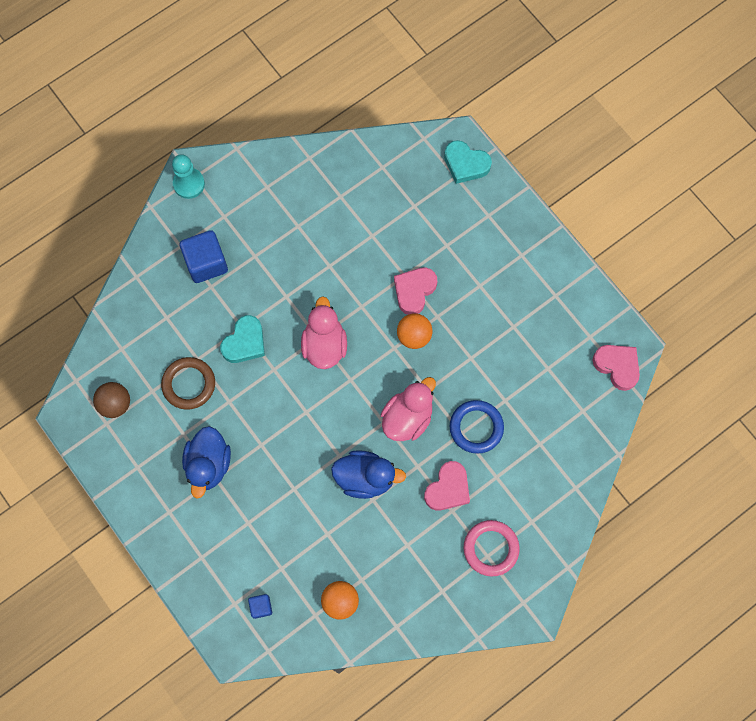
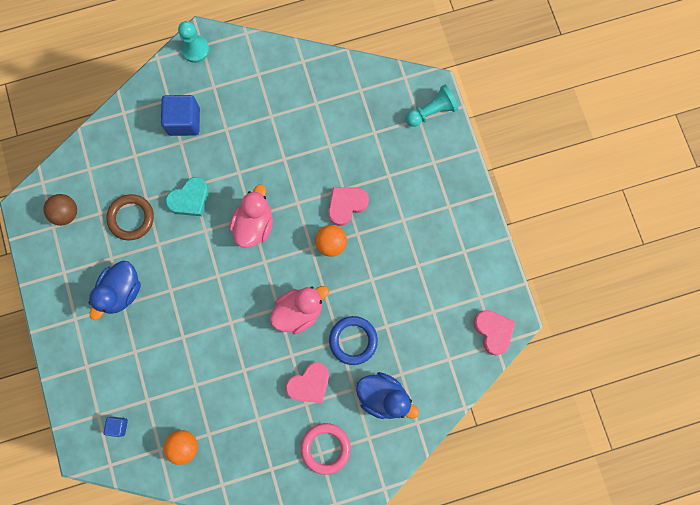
camera: 20 degrees right, 5 degrees up
(365, 478) = (244, 349): blue duck -> blue duck (383, 397)
(465, 164) = (431, 111): turquoise heart -> turquoise pawn

